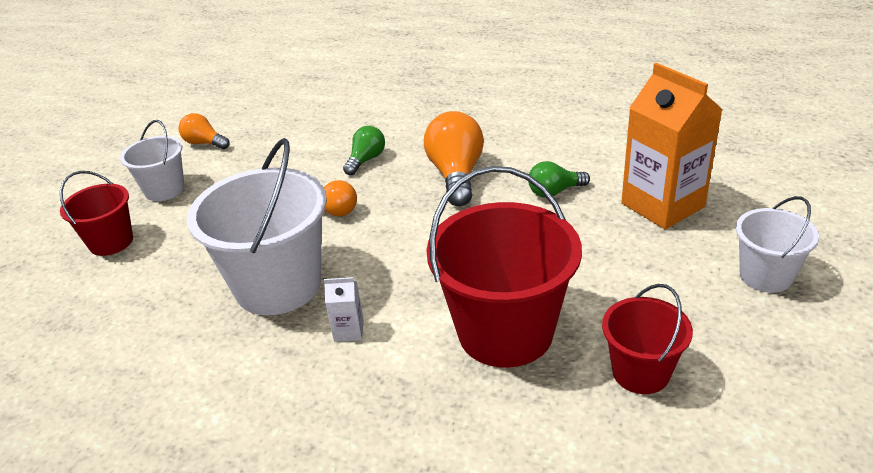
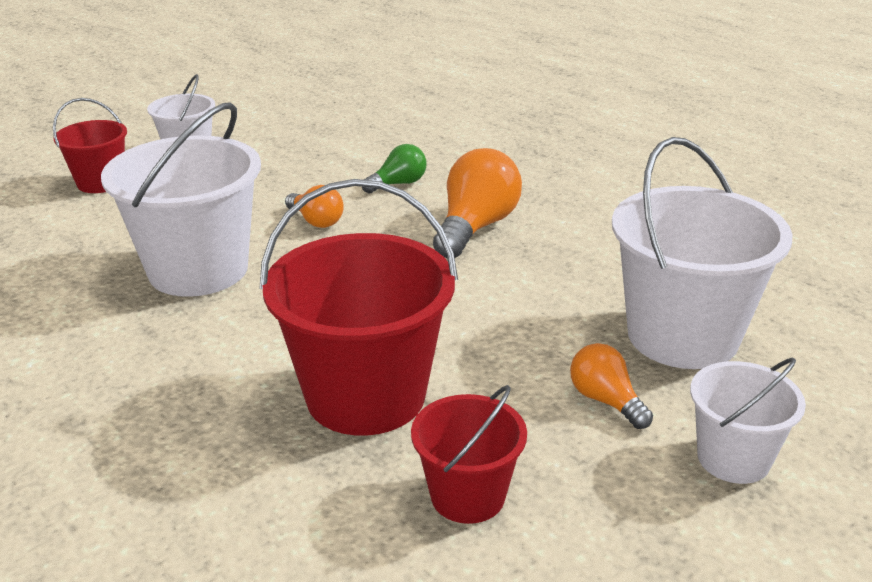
camera: 25 degrees right, 5 degrees down
(204, 143) = (264, 123): orange light bulb -> orange light bulb (606, 401)
(348, 331) = (218, 334): white carton -> none
(554, 192) = (567, 279): green light bulb -> none
(662, 205) = (683, 336): orange carton -> white bucket

